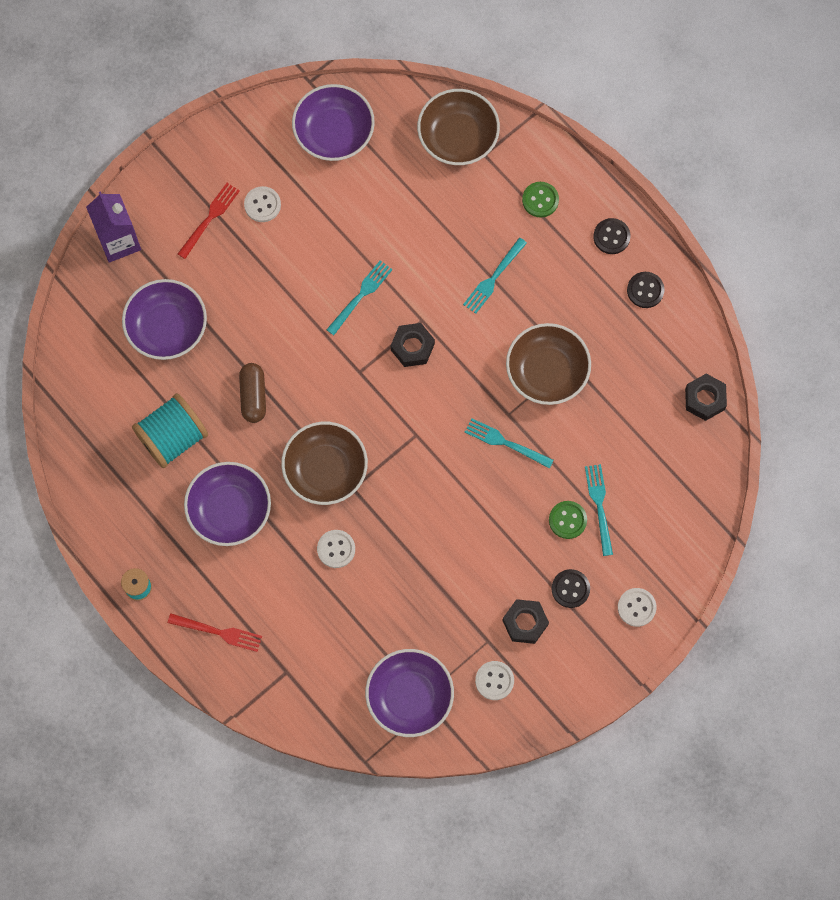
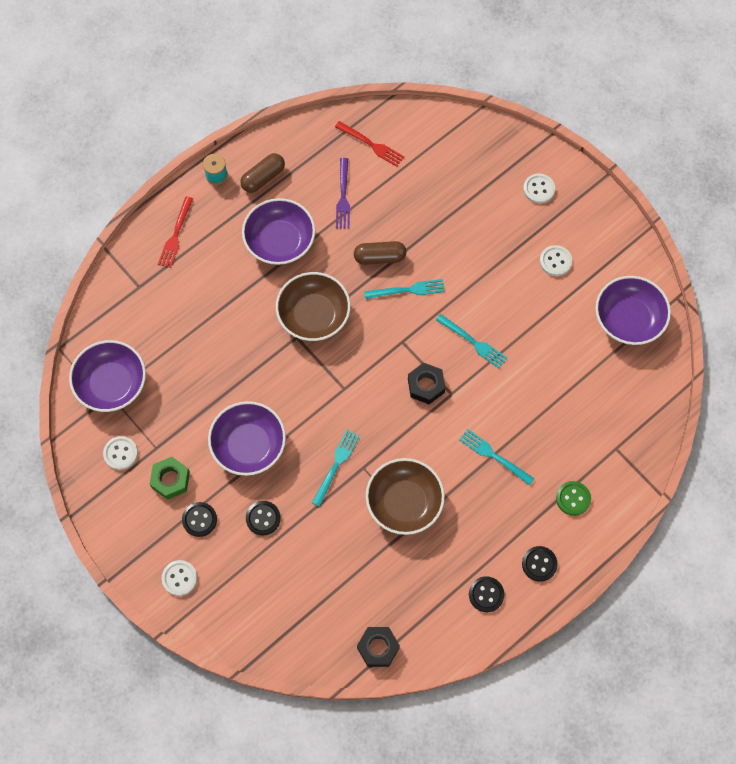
camera: 90 degrees right, 5 degrees down
(119, 241) = (516, 151): purple carton -> none
(144, 531) = (263, 178): none -> brown capsule
(167, 327) = (440, 190): purple bowl -> purple bowl (248, 445)
(173, 437) = (343, 197): turquoise spool -> purple fork
(210, 218) = (541, 220): red fork -> red fork (372, 145)
(336, 549) = (243, 324): white button -> white button (539, 189)
(458, 137) = (632, 425): brown bowl -> none
(525, 623) = (170, 480): black nut -> green nut
(567, 520) = (263, 518): green button -> black button
(599, 505) = (276, 547): turquoise fork -> turquoise fork (408, 290)

